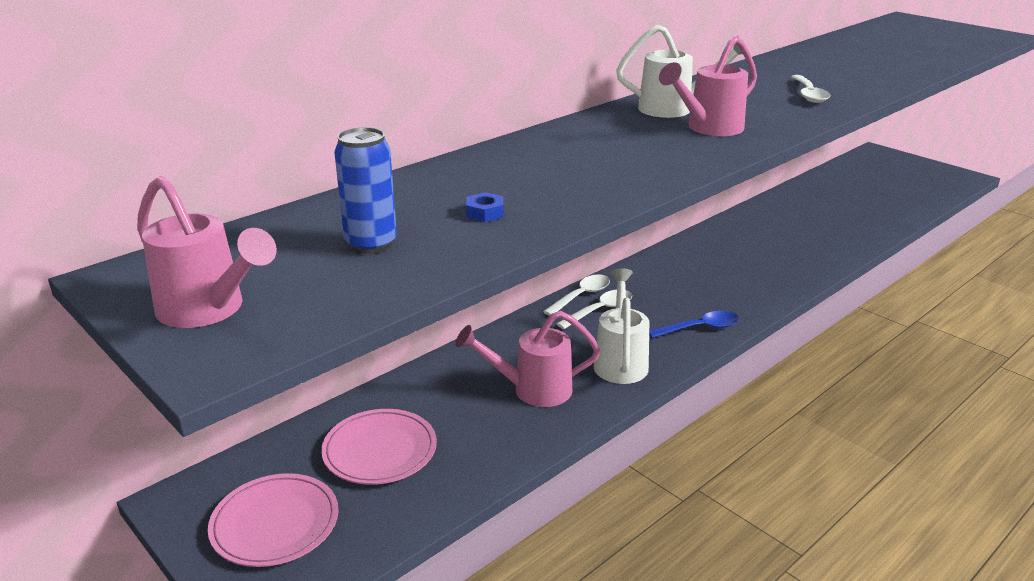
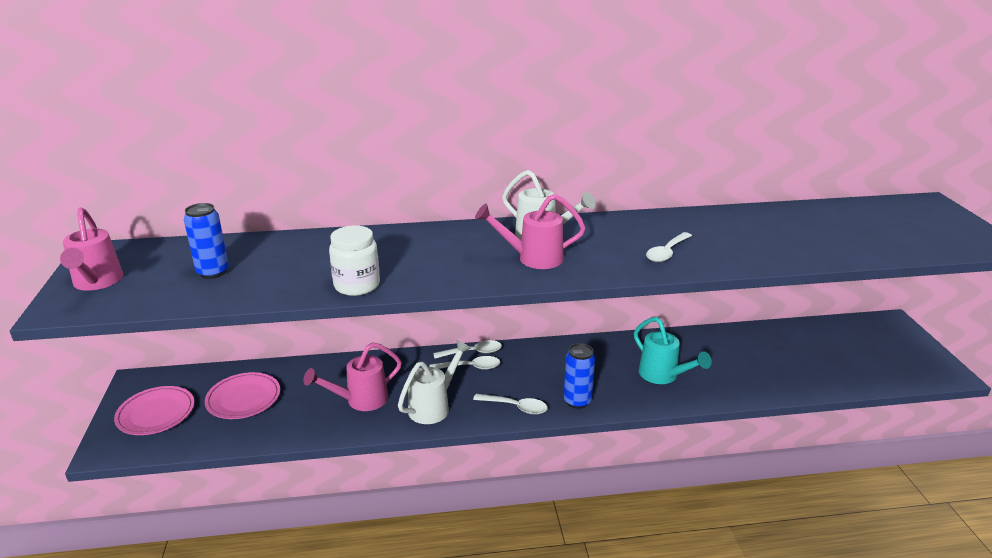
camera: 35 degrees right, 0 degrees up
(485, 213) = (294, 273): blue nut -> none
(532, 390) = (360, 401): pink watering can -> pink watering can turned 60 degrees counterclockwise
(586, 201) = (357, 285): none -> white jar
(700, 328) = (515, 407): blue spoon -> white spoon
(745, 300) = (577, 401): none -> blue can
(782, 251) = (663, 376): none -> turquoise watering can

